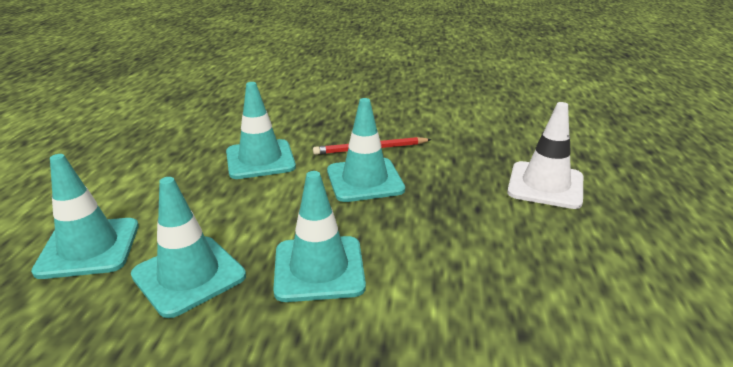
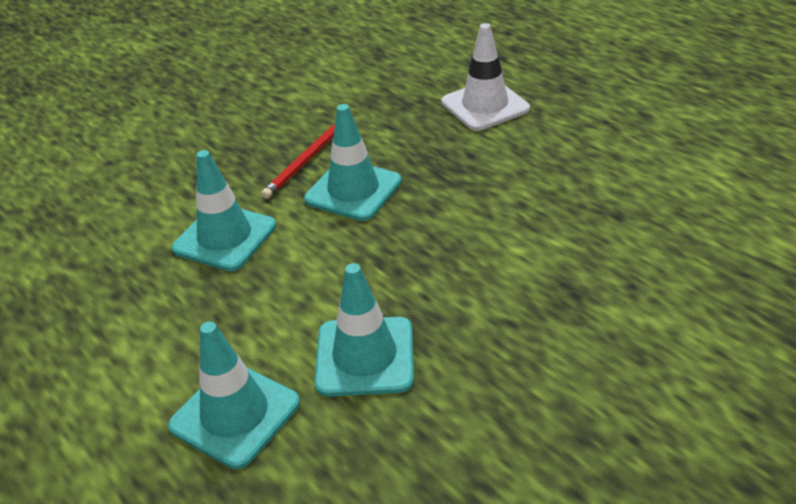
camera: 45 degrees left, 10 degrees up
(319, 268) = (445, 276): turquoise traffic cone -> none

